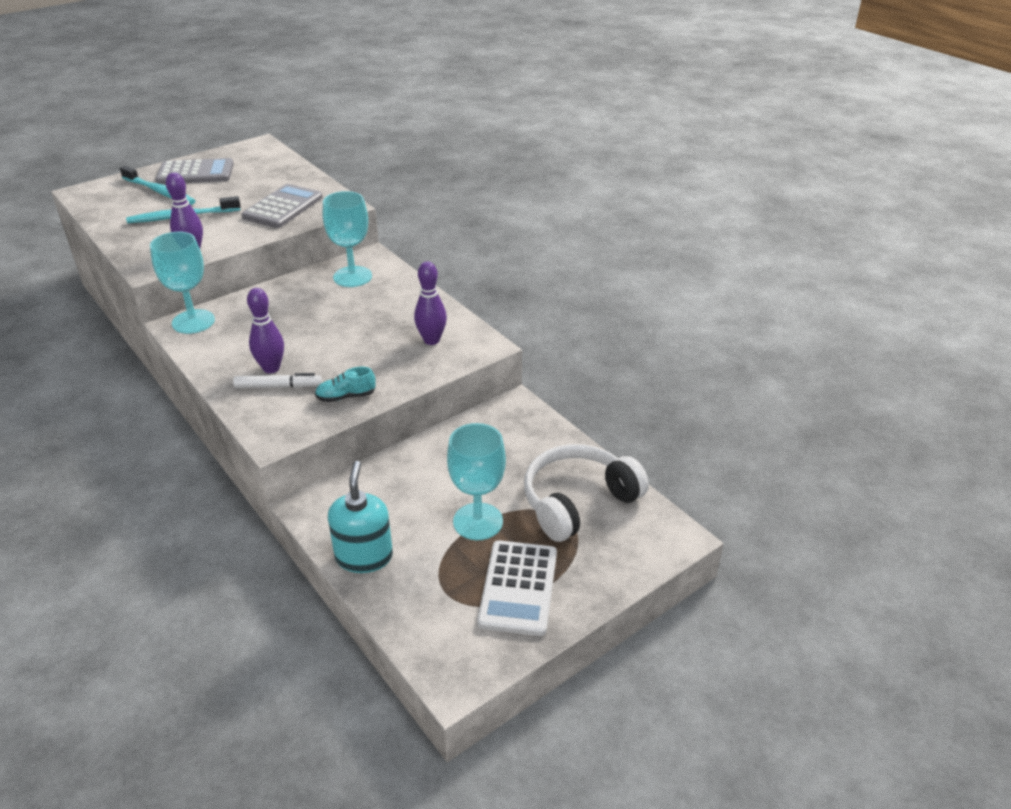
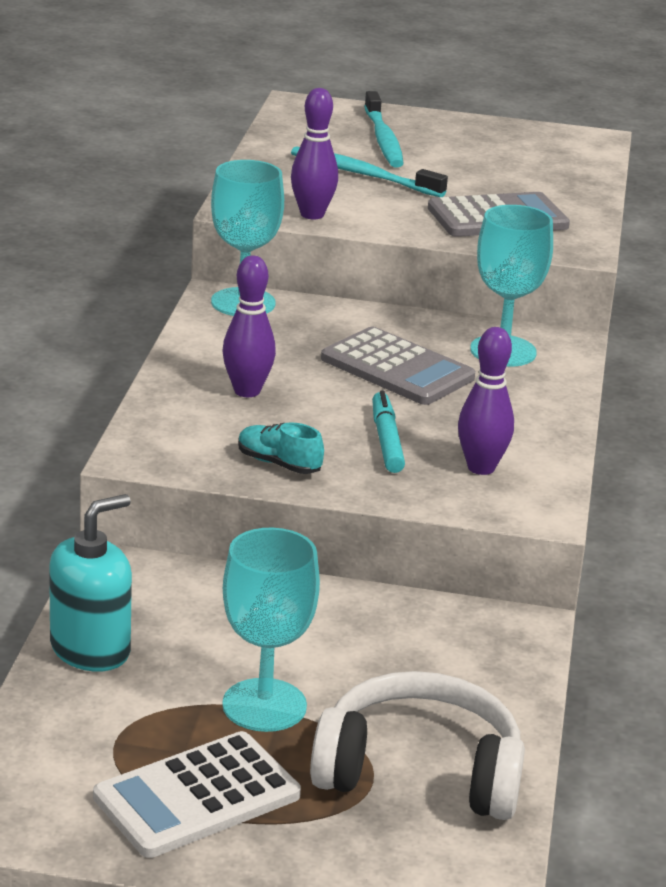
camera: 45 degrees right, 10 degrees down
(195, 173) = (458, 137): grey calculator -> grey calculator (397, 368)
(278, 386) = (224, 412): white marker -> none
(373, 353) = (386, 440): none -> turquoise marker

